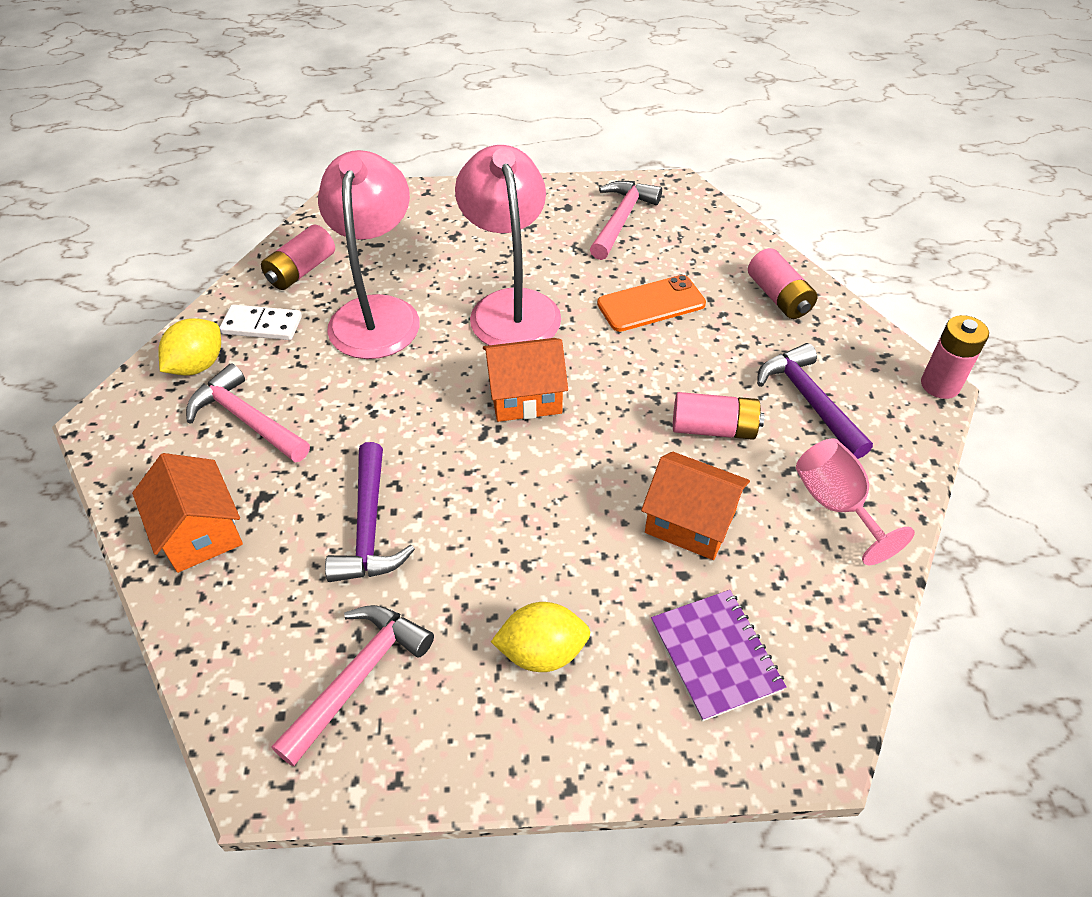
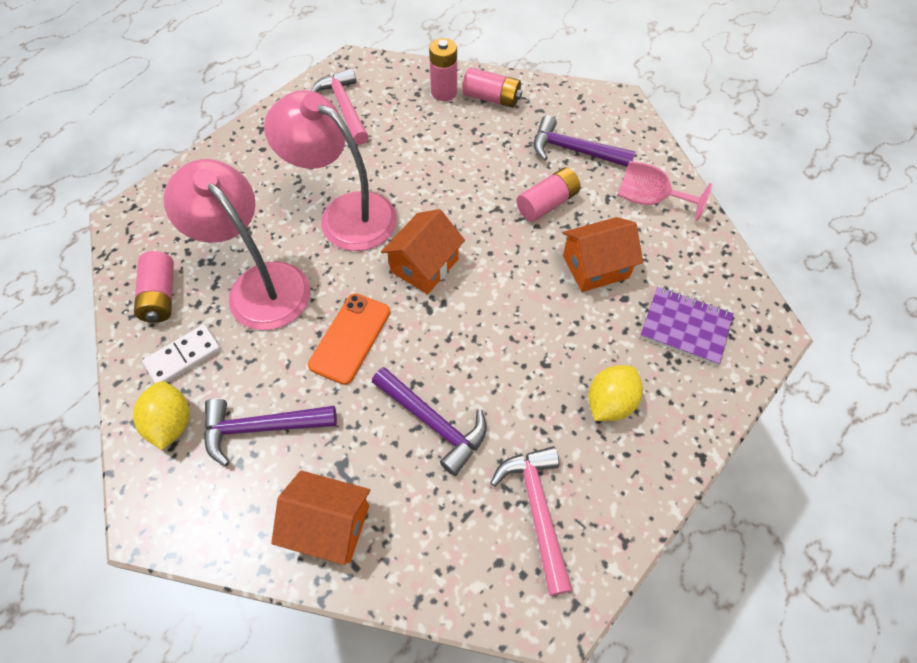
camera: 45 degrees left, 10 degrees up
(247, 420) = (262, 428): pink hammer -> purple hammer
(651, 304) = (427, 152): orange phone -> orange phone (350, 338)
(940, 385) = (622, 95): pink battery -> pink battery (444, 92)

